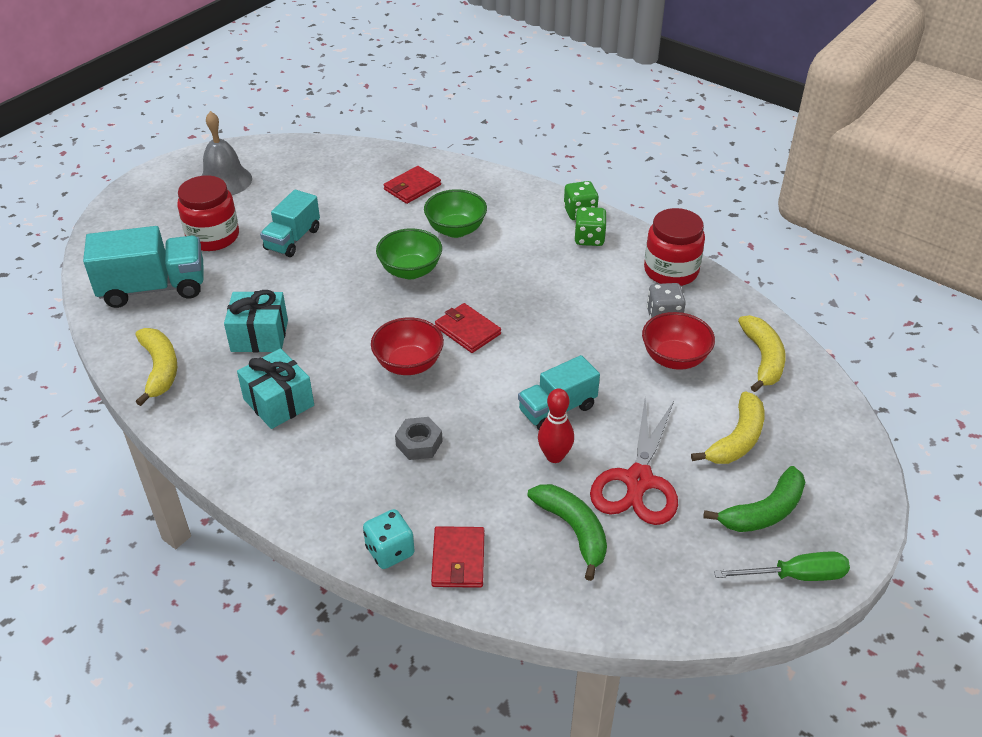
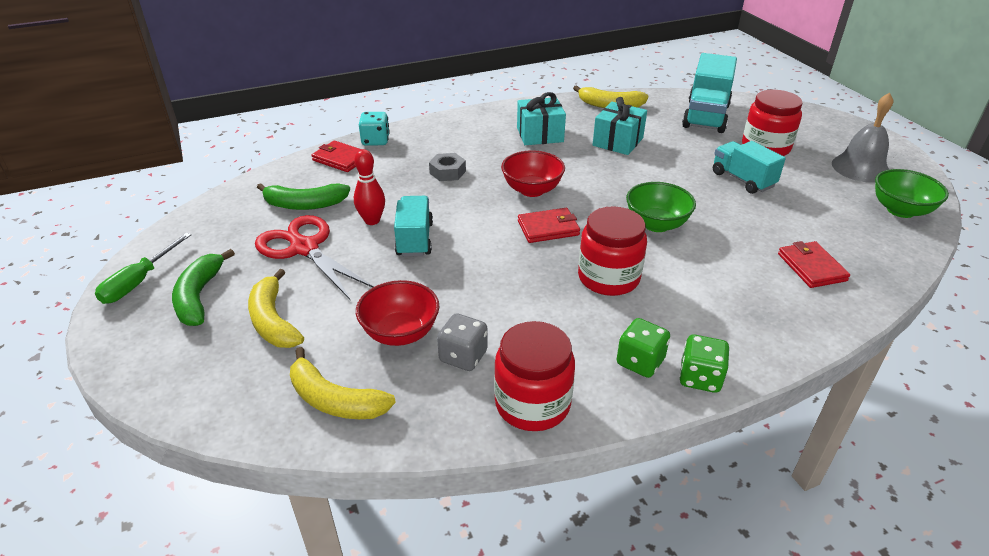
camera: 120 degrees right, 5 degrees down
(456, 230) = (711, 270): green bowl -> green bowl (900, 210)
(510, 276) = (608, 278): none -> red jar

